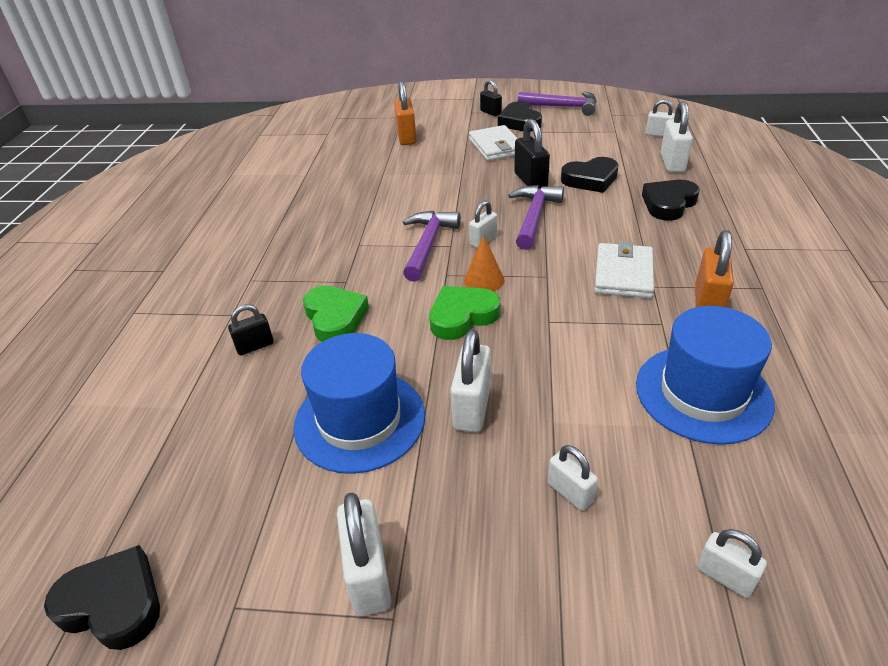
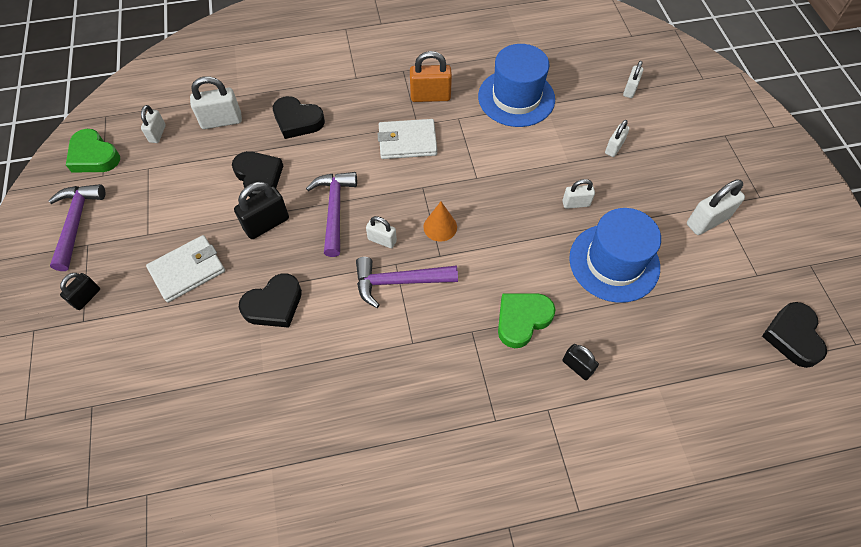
camera: 110 degrees left, 20 degrees up
(406, 137) = (161, 377): orange padlock -> none
(462, 316) = (489, 231): green heart -> green heart (94, 156)
(472, 408) = (576, 203): white padlock -> white padlock, size x0.62
(519, 122) = (118, 260): black heart -> black heart (274, 304)
(534, 217) = (334, 209): purple hammer -> purple hammer turned 90 degrees clockwise

